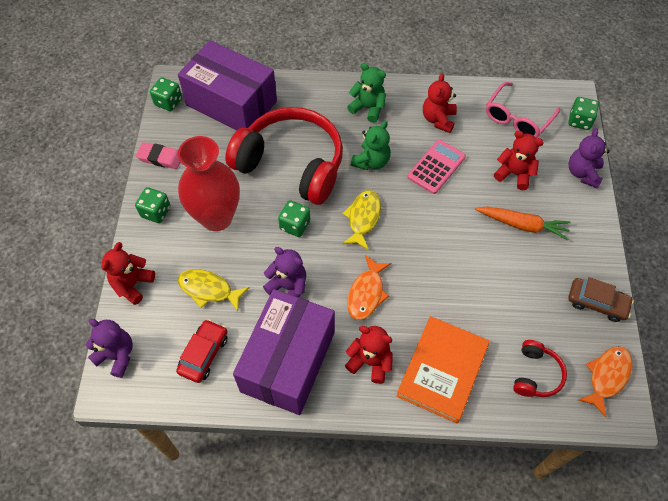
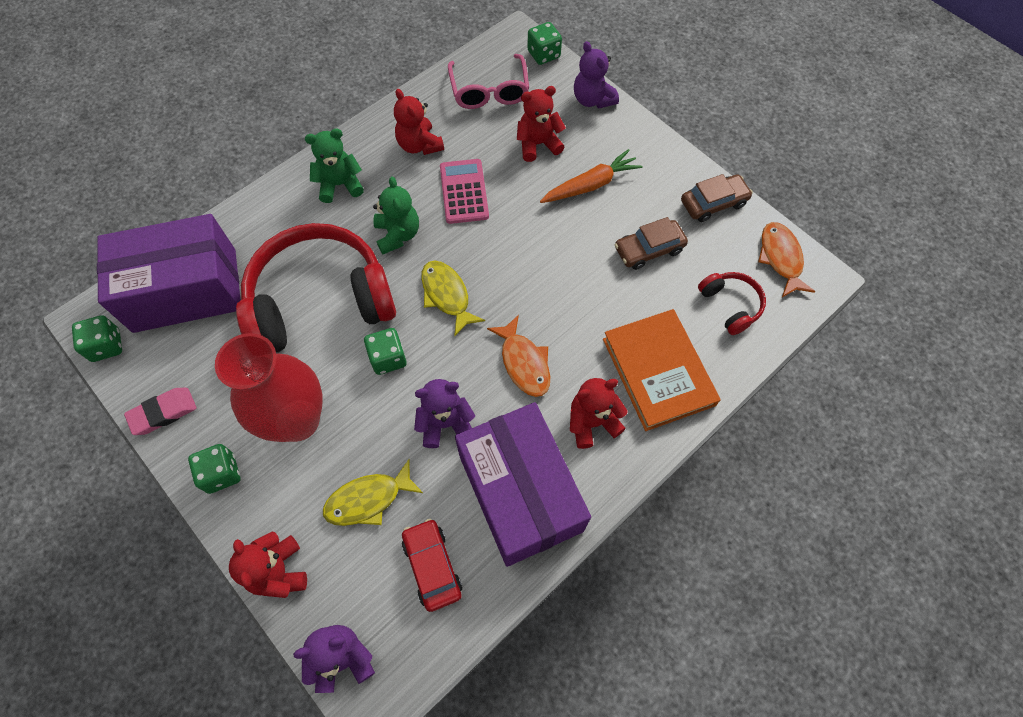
camera: 45 degrees left, 5 degrees up
(518, 294) = (649, 249): none -> brown car

